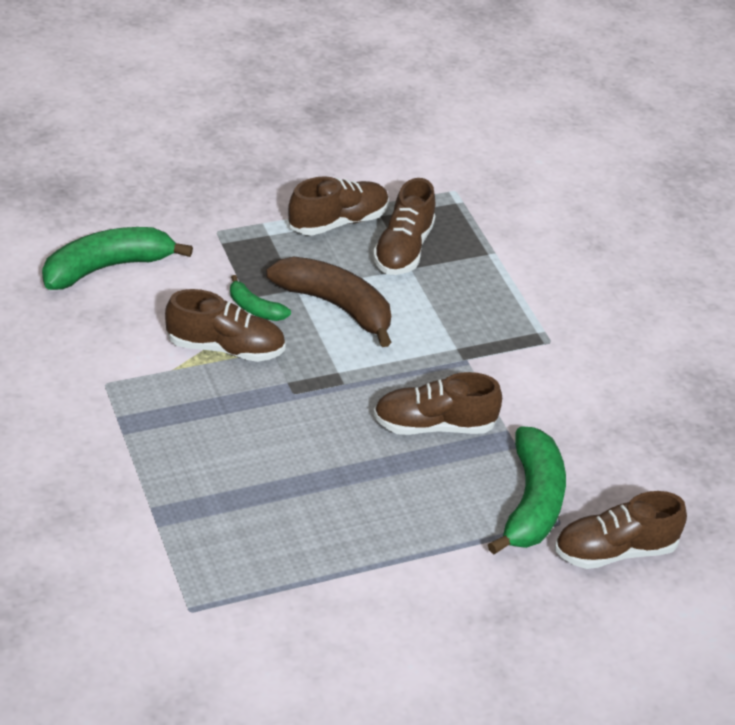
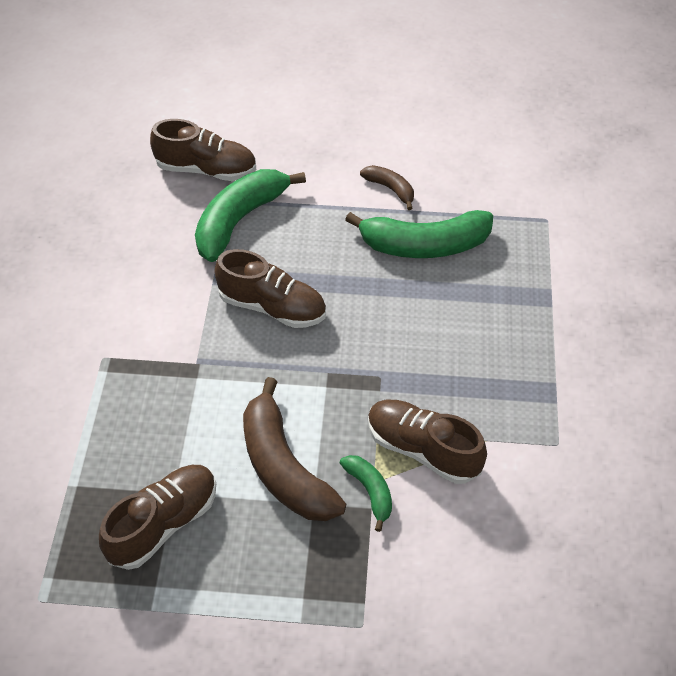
camera: 150 degrees left, 10 degrees up
(107, 268) = (513, 607): green banana -> green banana (424, 245)
(338, 222) = (210, 593): brown shoe -> none
(392, 592) = (390, 189): none -> brown banana

